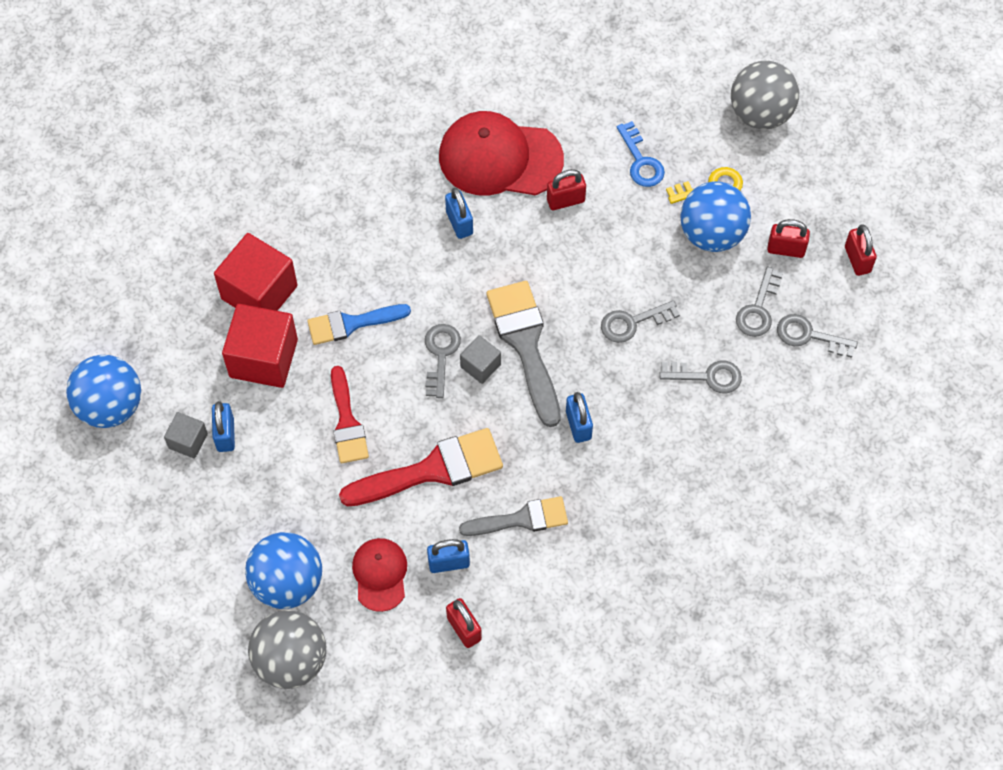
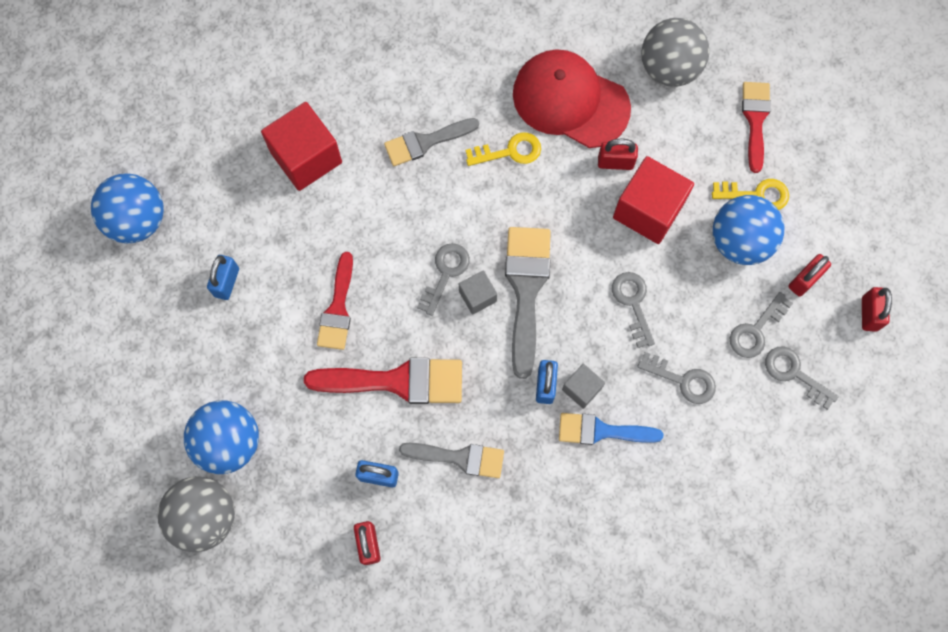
camera: 20 degrees right, 10 degrees up
(188, 441) = (192, 277): grey cube -> grey cube (581, 389)
(263, 358) = (287, 221): red cube -> red cube (648, 210)
(351, 323) = (377, 215): blue brush -> blue brush (602, 431)
(373, 240) = (425, 142): none -> grey brush
(380, 574) = (313, 464): red cap -> none
(459, 223) = (510, 151): blue padlock -> yellow key
(632, 323) = (633, 303): grey key -> grey key turned 75 degrees clockwise
(641, 161) = (700, 147): blue key -> none
(683, 120) = (755, 120): none -> red brush
(760, 113) = (831, 137): grey ball -> grey ball (669, 68)
(786, 249) = (804, 280): red padlock -> red padlock turned 75 degrees counterclockwise

